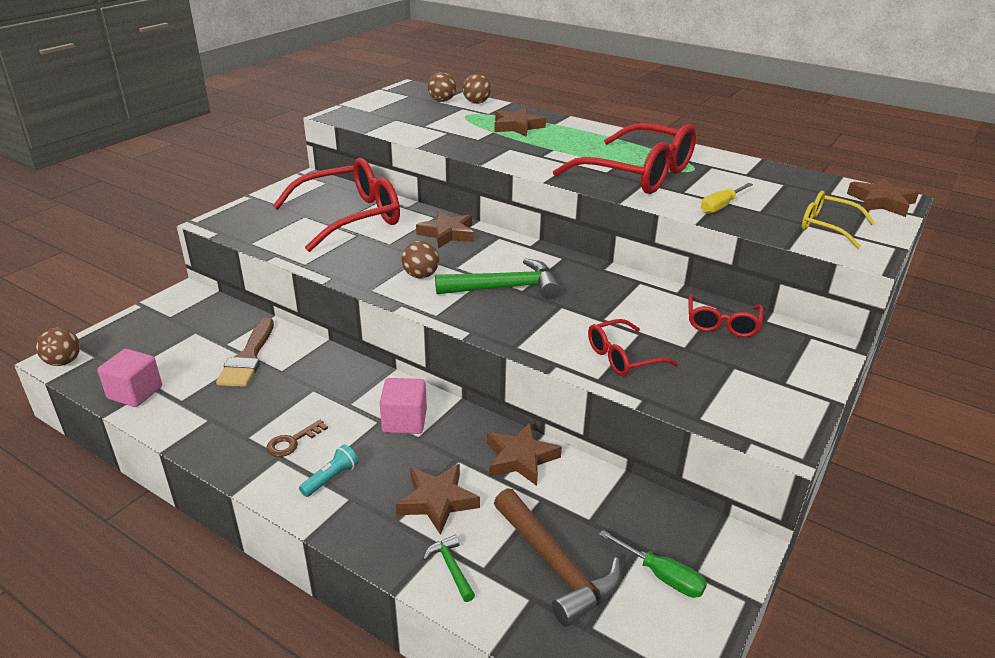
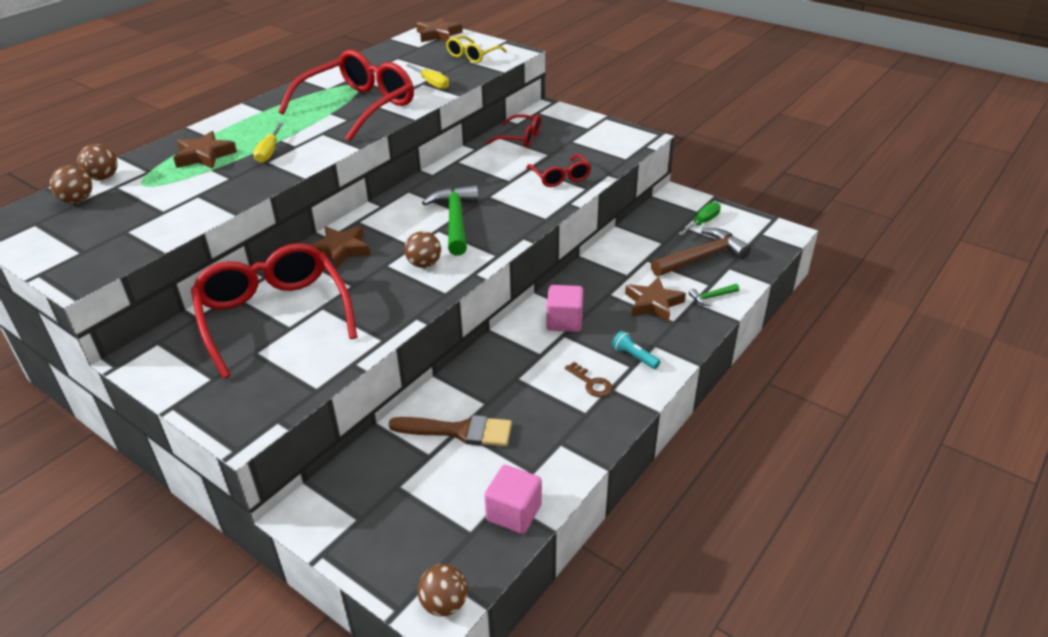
camera: 85 degrees left, 5 degrees up
(520, 458) = (606, 266): brown star -> none
(527, 147) = (269, 152): none -> yellow screwdriver

